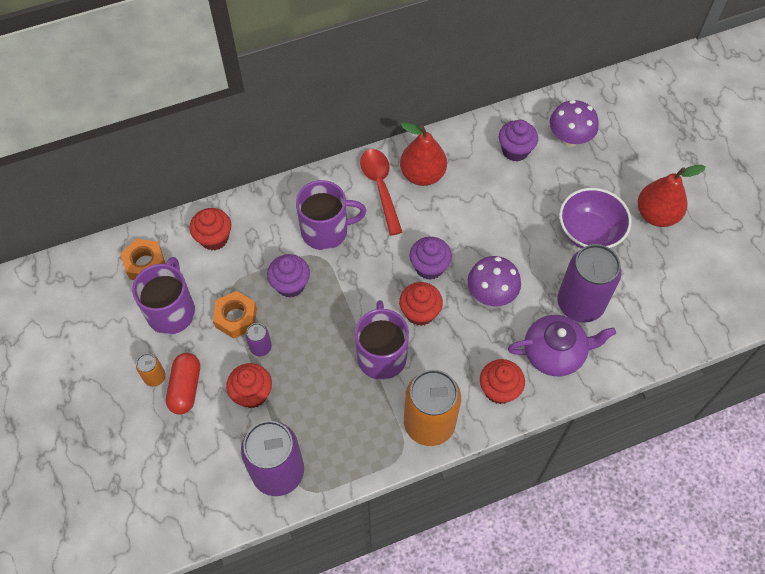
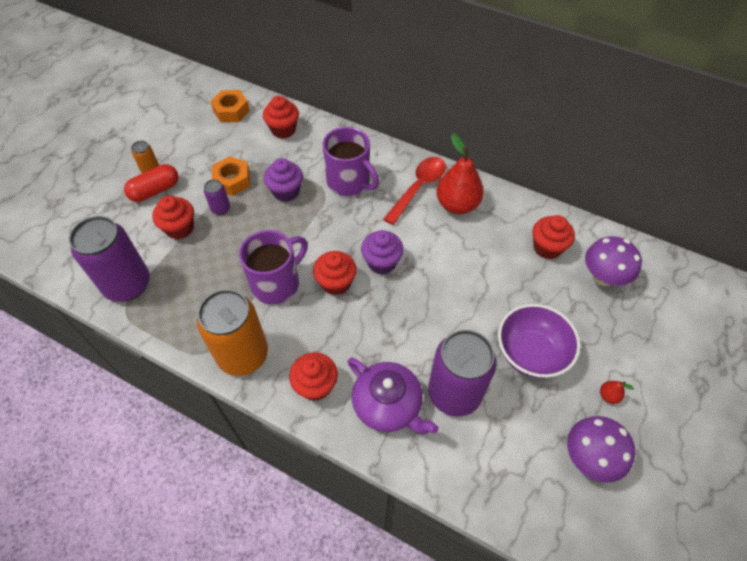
camera: 50 degrees right, 5 degrees down
(171, 311) = (208, 146): purple mug -> none
(491, 294) = (398, 320): purple mushroom -> purple mushroom (589, 458)
(515, 150) = (547, 247): purple cupcake -> red cupcake
(656, 215) = (608, 396): red pear -> red pear, size x0.41

